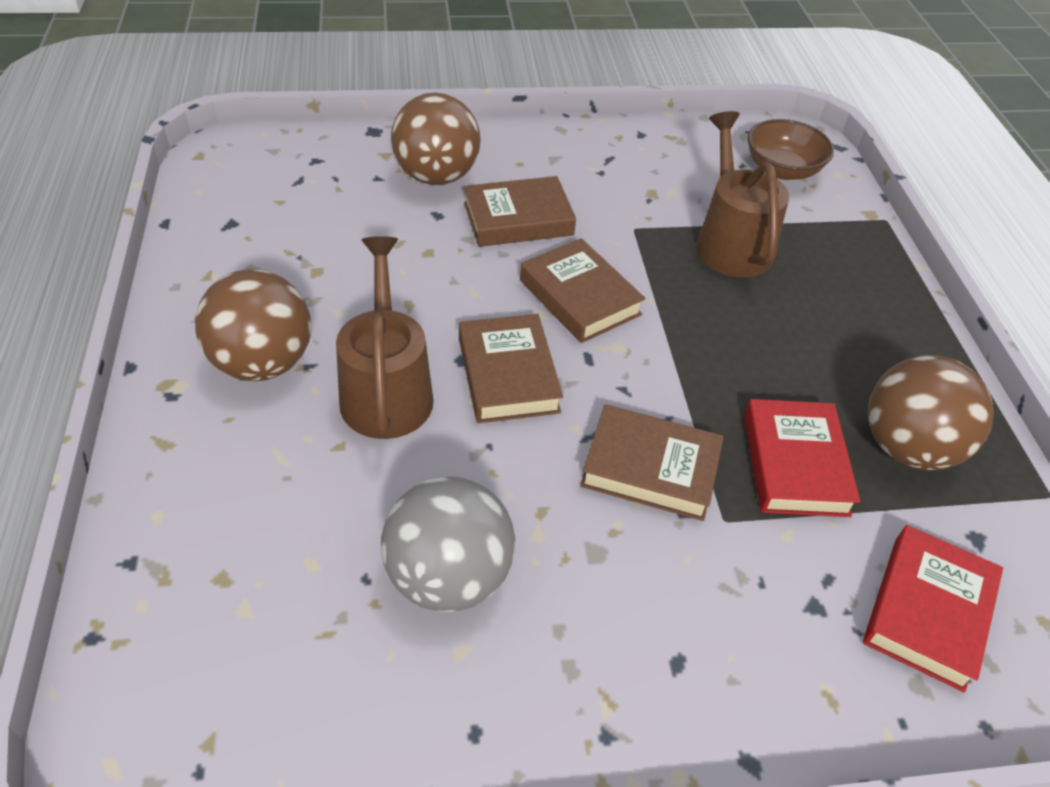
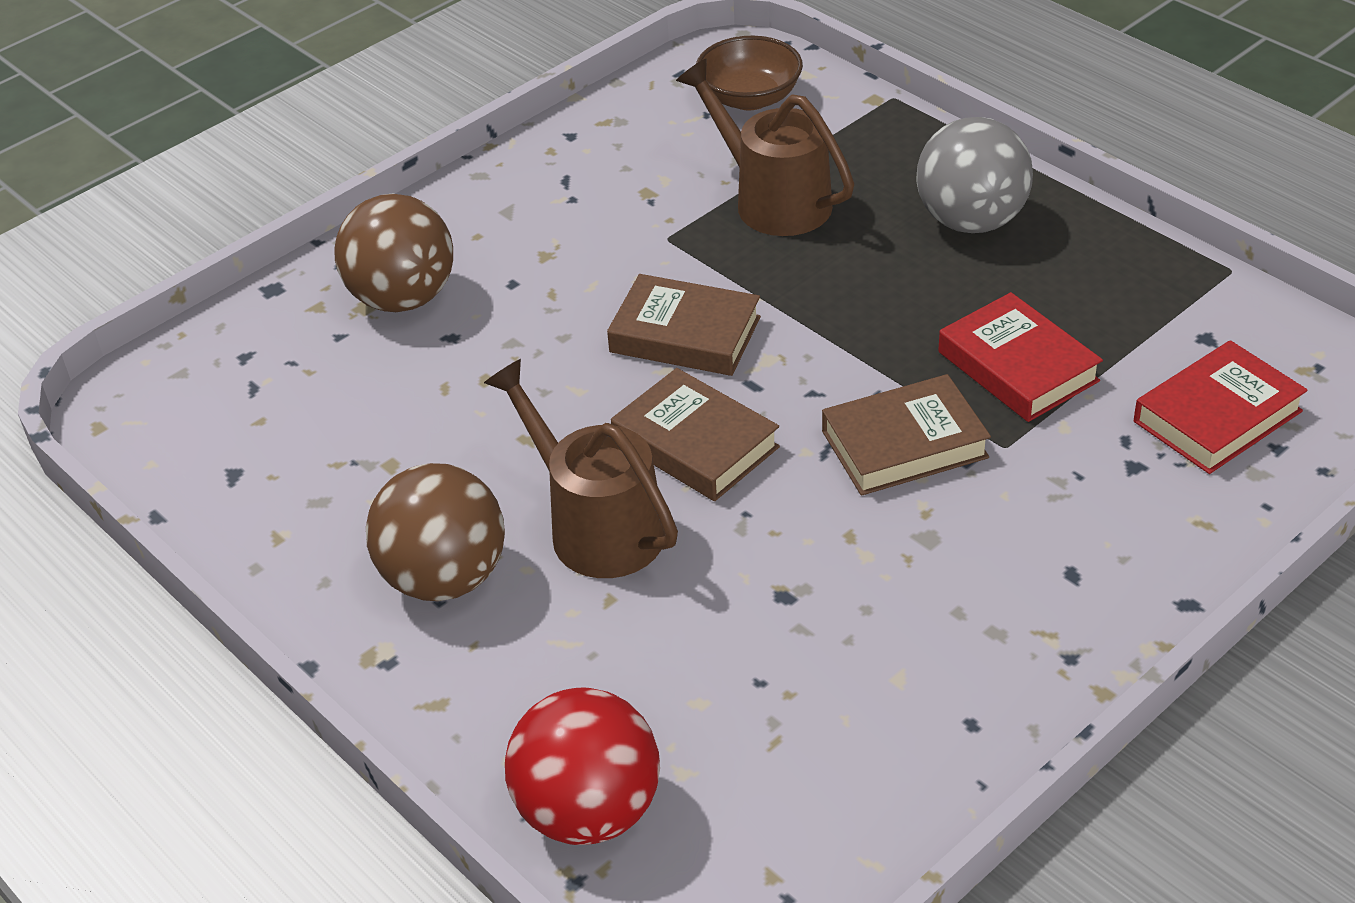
camera: 30 degrees left, 5 degrees down
(158, 591) = (588, 811): none -> red ball
(449, 576) = (827, 634): grey ball -> grey ball (971, 221)
(518, 219) = (540, 294): brown book -> none
(907, 447) = (1093, 297): brown ball -> none
(927, 611) = (1217, 416): red book -> red book turned 60 degrees clockwise

